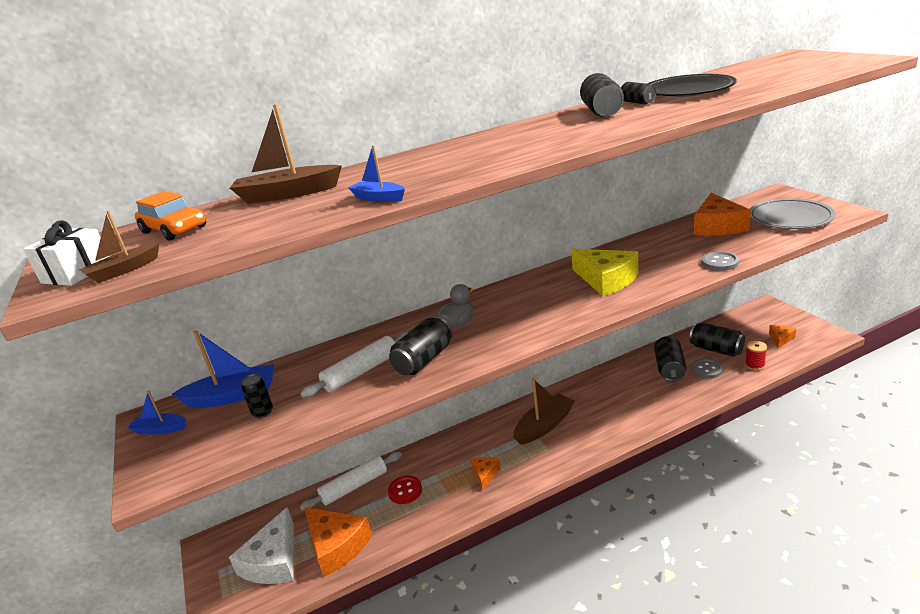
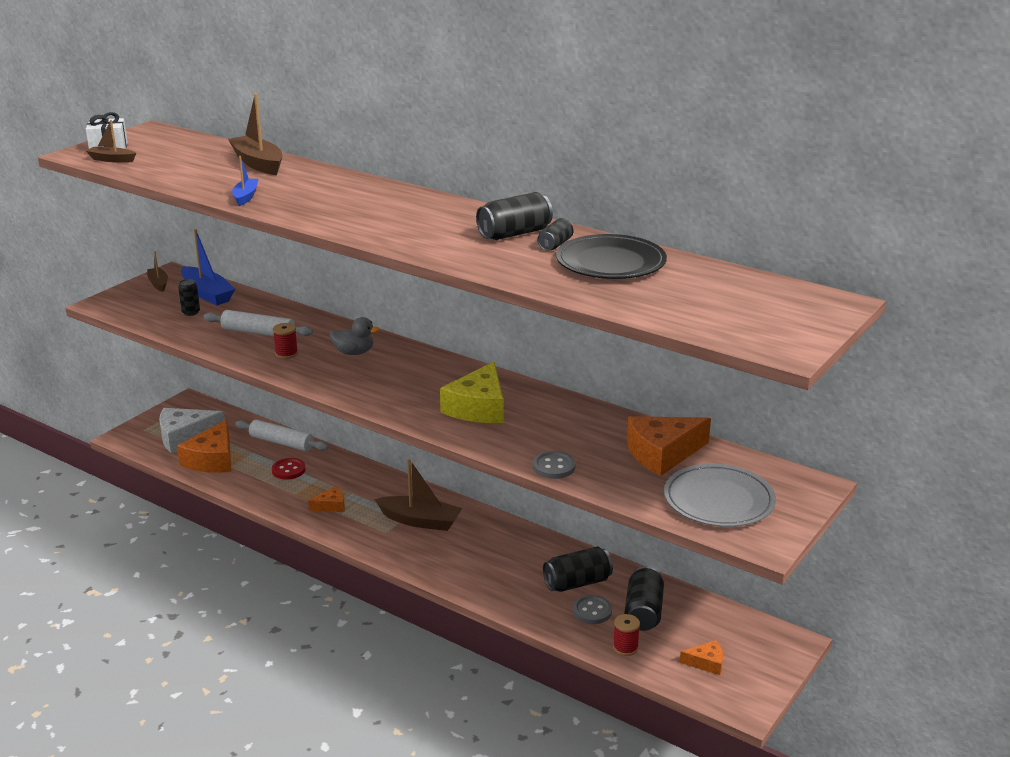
camera: 55 degrees right, 0 degrees up
(160, 429) = (158, 283): blue boat -> brown boat
(174, 230) = (183, 150): orange car -> none
(424, 360) = (286, 354): black can -> red spool

